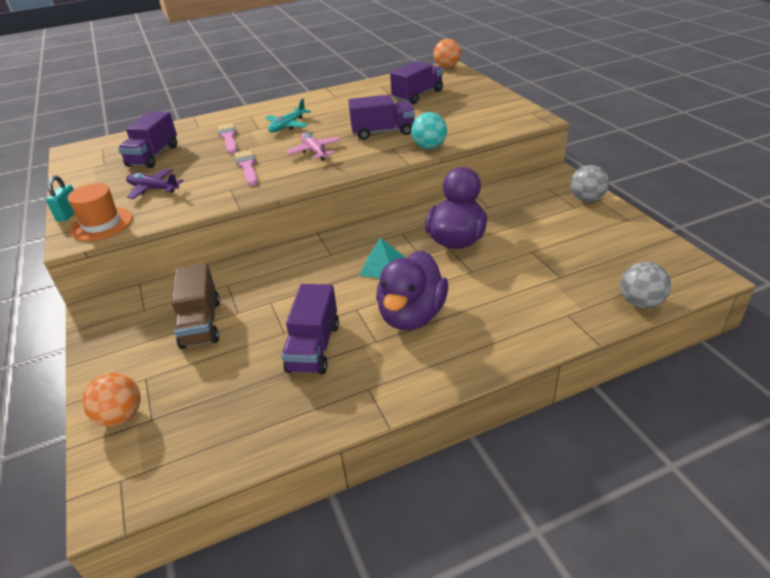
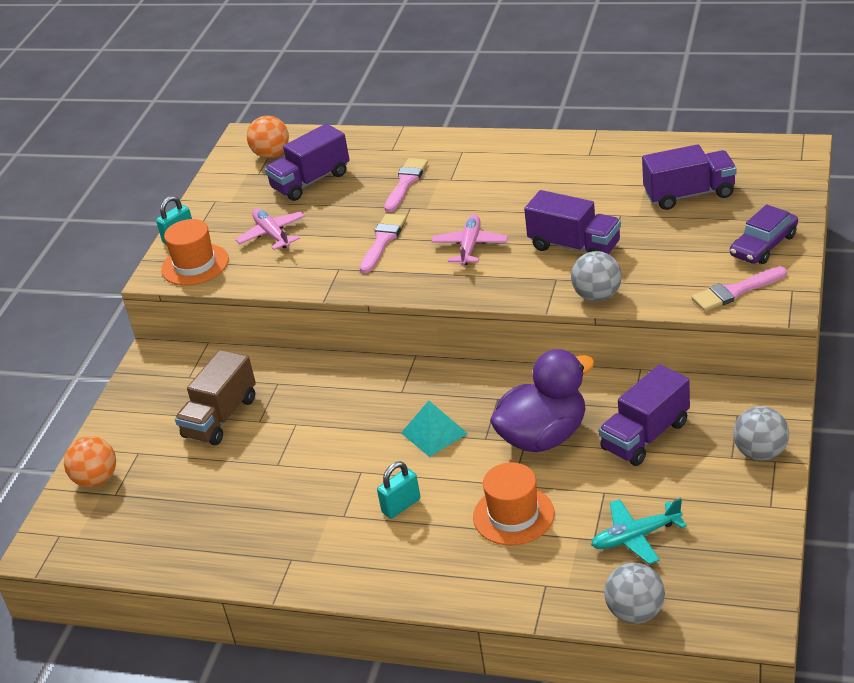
camera: 40 degrees right, 0 degrees up
(153, 189) = (272, 234): purple plane -> pink plane
(287, 126) = (484, 188): turquoise plane -> turquoise plane (636, 537)
(314, 347) = (287, 493): purple truck -> purple truck (645, 436)
(412, 315) = (401, 506): purple duck -> turquoise padlock
(429, 147) = (597, 296): turquoise ball -> grey ball
(447, 67) = (796, 148): orange ball -> orange ball (271, 154)
(489, 102) = (763, 245): none -> purple car
(494, 287) = (513, 515): none -> orange hat
(503, 122) = (735, 291): none -> pink brush

